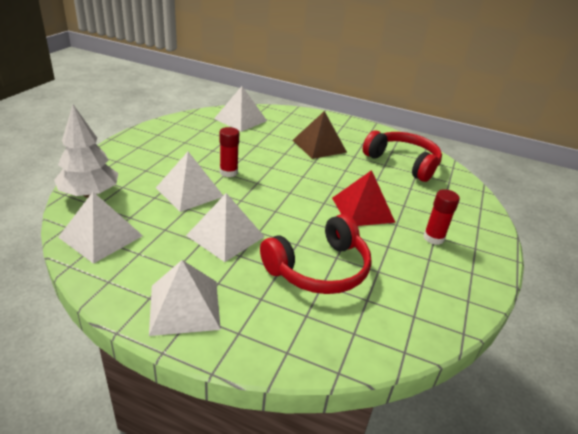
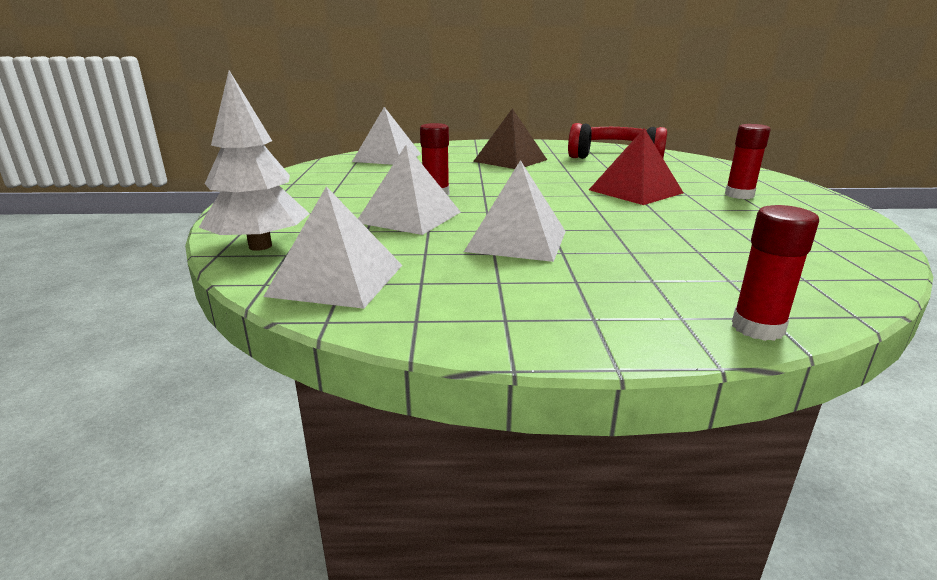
camera: 20 degrees left, 10 degrees down
(185, 306) = (570, 313): white pyramid -> none
(267, 357) = (757, 328): none -> red glue stick
(319, 269) = (673, 240): red headphones -> none

